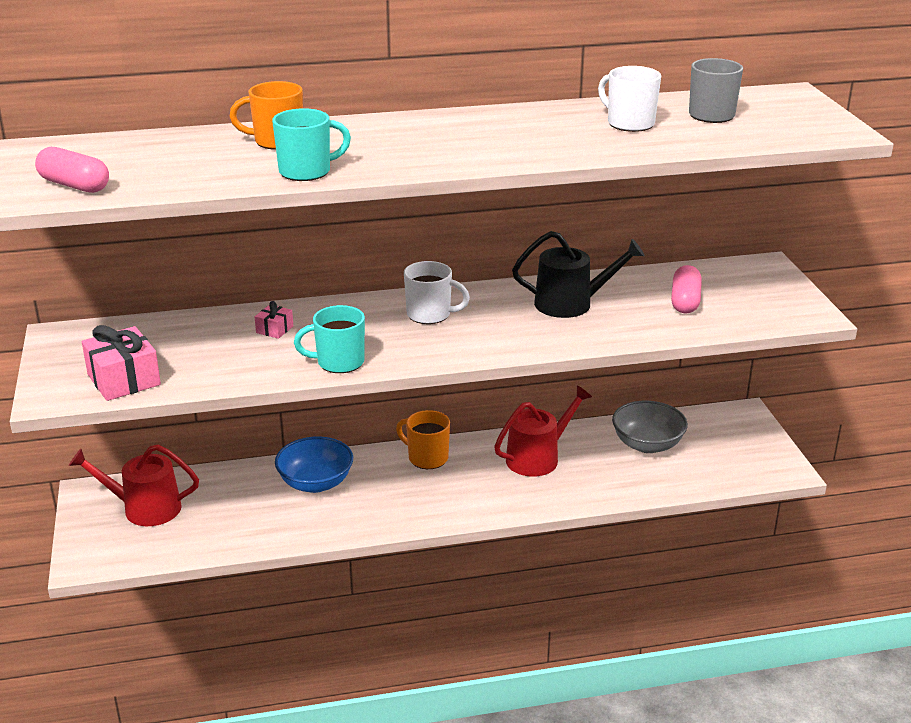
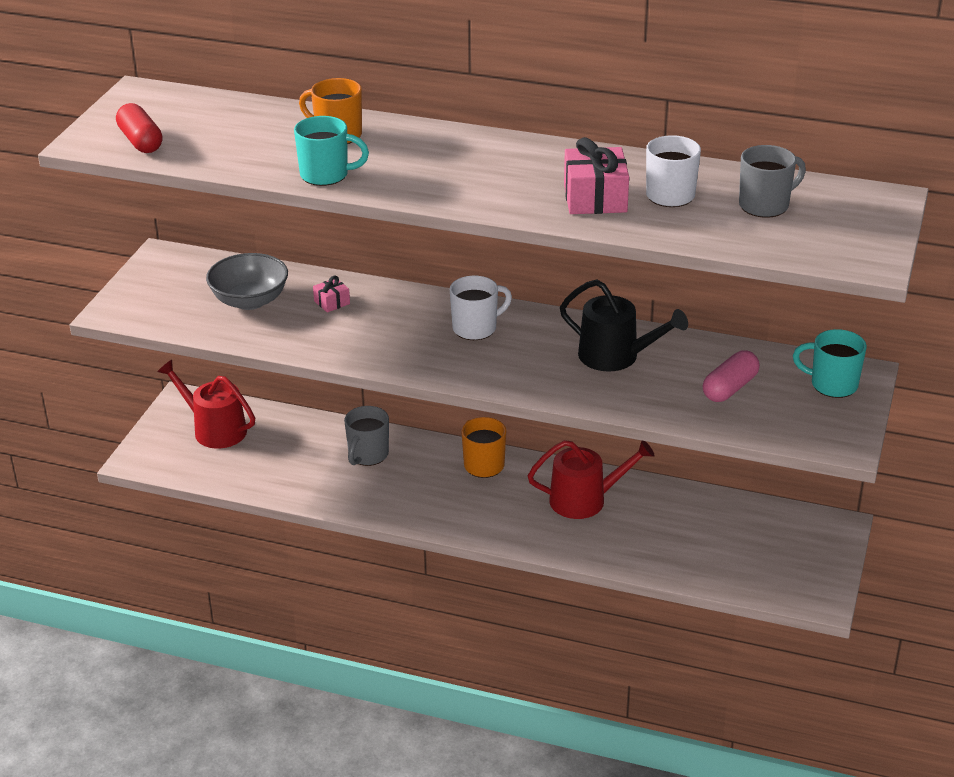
camera: 30 degrees right, 5 degrees up
(74, 185) = (140, 141): pink capsule -> red capsule
(124, 379) = (177, 313): pink gift -> pink gift (595, 198)
(315, 483) = (367, 455): blue bowl -> grey mug
(339, 362) = (355, 351): turquoise mug -> turquoise mug (832, 385)
(430, 314) = (476, 328): white mug -> white mug turned 75 degrees counterclockwise
(647, 444) = (704, 524): grey bowl -> grey bowl (250, 301)

